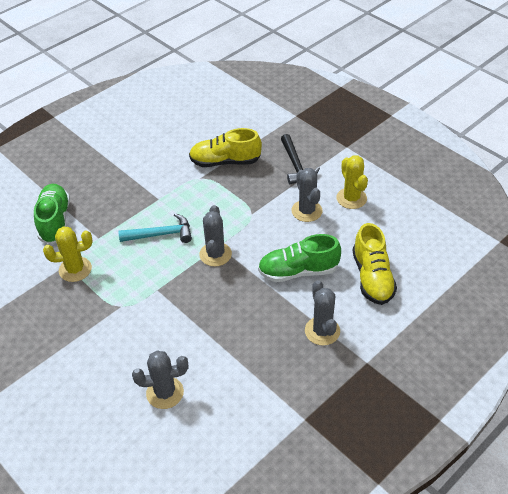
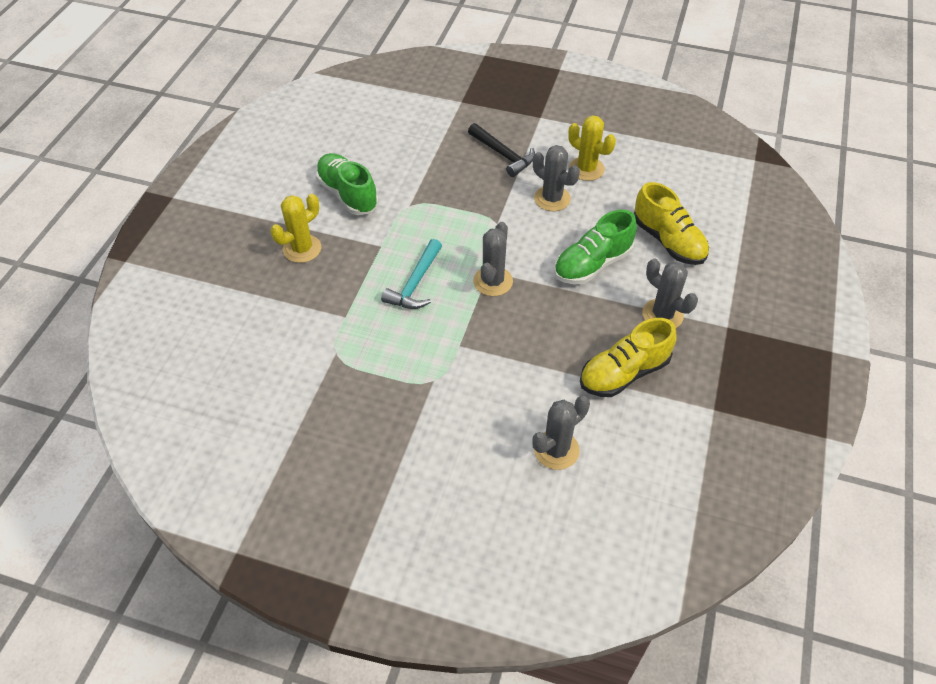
camera: 30 degrees left, 5 degrees up
(55, 221) = (276, 318): green shoe -> green shoe (348, 194)
(75, 269) = (346, 363): yellow cactus -> yellow cactus (302, 249)
(161, 234) = (415, 284): turquoise hammer -> turquoise hammer turned 150 degrees clockwise
(215, 254) = (493, 281): grey cactus -> grey cactus turned 45 degrees clockwise
(225, 162) = (423, 178): yellow shoe -> yellow shoe (624, 373)

